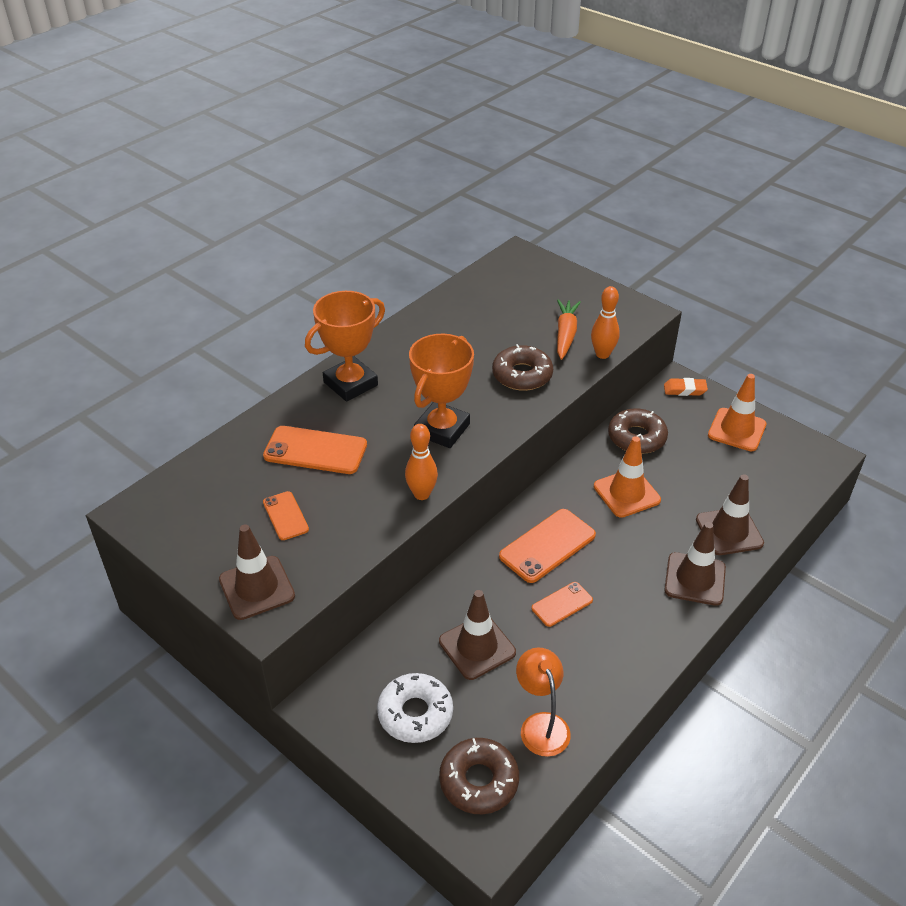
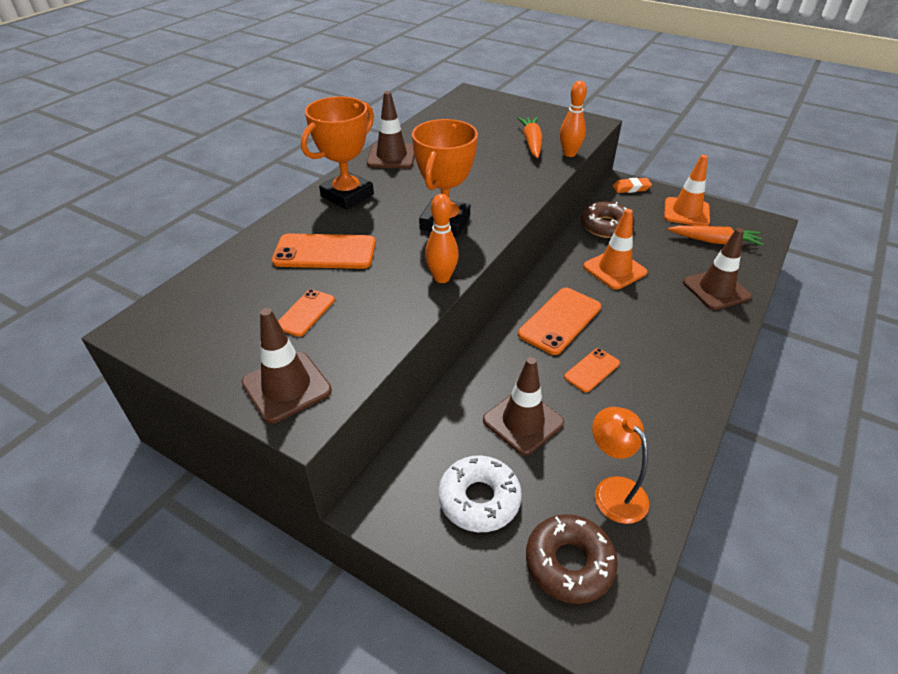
camera: 10 degrees left, 0 degrees up
(285, 516) = (305, 313): orange phone -> orange phone turned 60 degrees clockwise
(522, 375) = (504, 175): brown donut -> none
(695, 579) = (704, 332): brown traffic cone -> brown traffic cone (391, 156)
(753, 472) = (714, 241): none -> orange carrot

